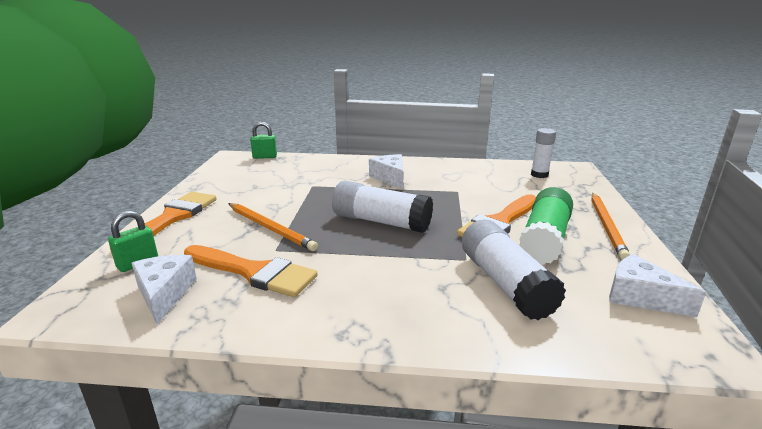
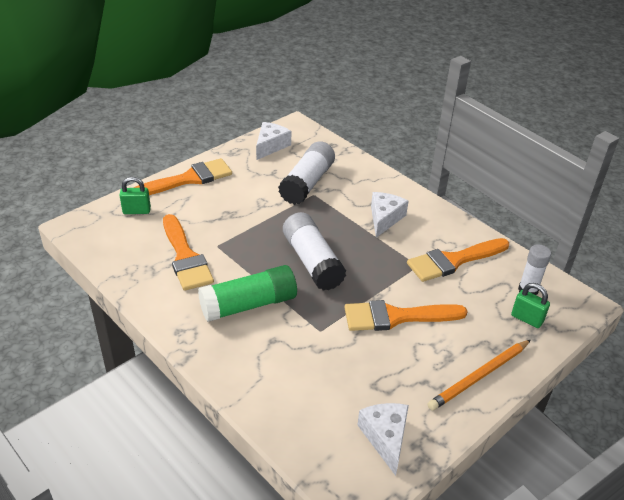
camera: 40 degrees right, 15 degrees up
(164, 294) = (128, 244): white cheese -> white cheese (270, 146)
(265, 157) = (319, 138): green padlock -> green padlock (527, 319)
(270, 228) = (235, 224): orange pencil -> none
(474, 180) = (453, 261): none -> orange brush
(505, 283) = (314, 365): white glue stick -> white glue stick (307, 183)
(544, 239) = (404, 353): green glue stick -> green glue stick (249, 305)

